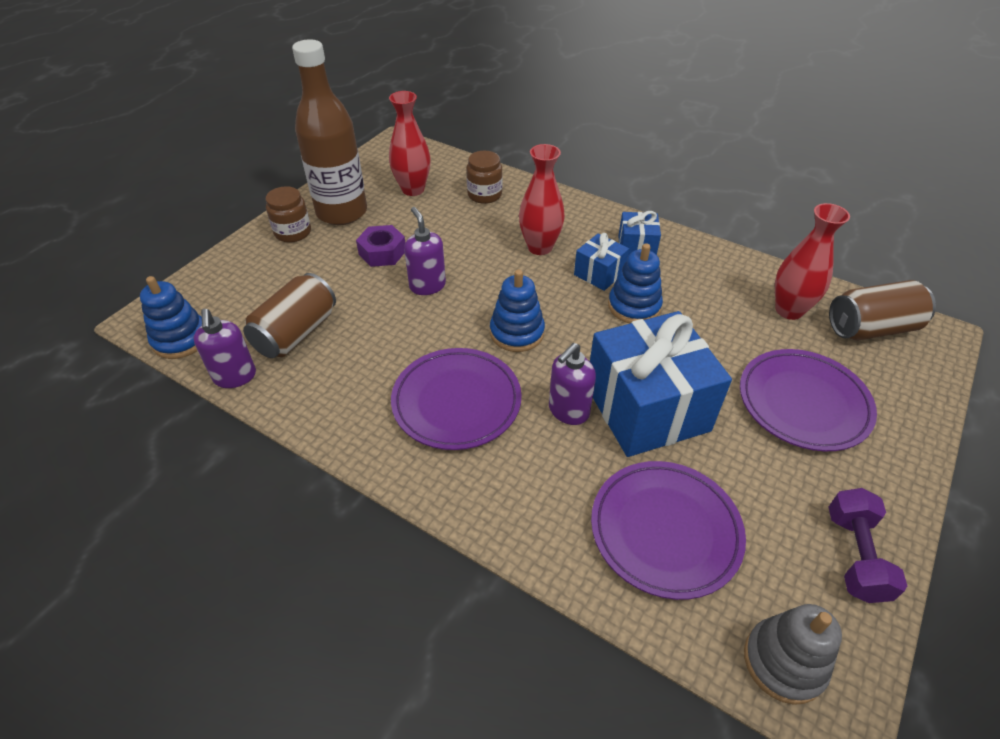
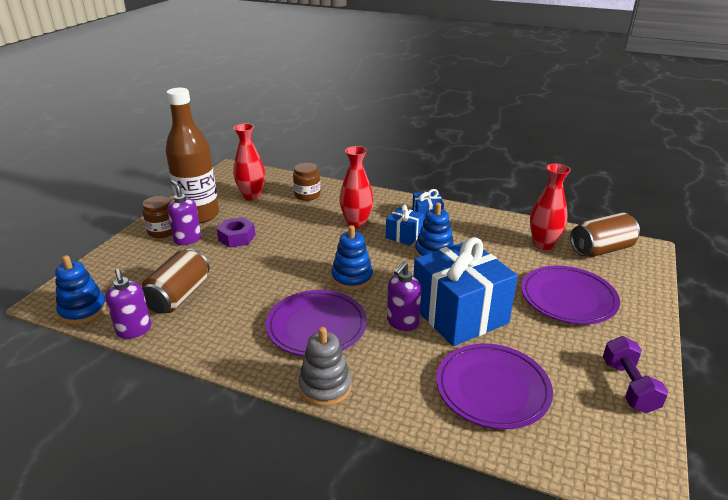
camera: 10 degrees left, 15 degrees down
(427, 286) = (277, 255): purple soap dispenser -> purple soap dispenser (187, 239)
(784, 662) = (598, 459): grey stacking toy -> grey stacking toy (325, 386)

